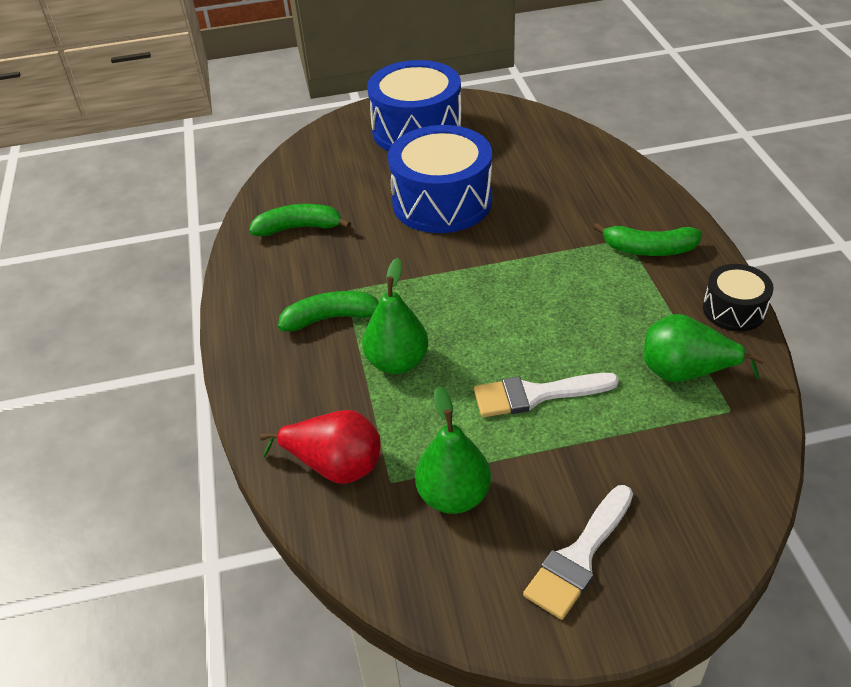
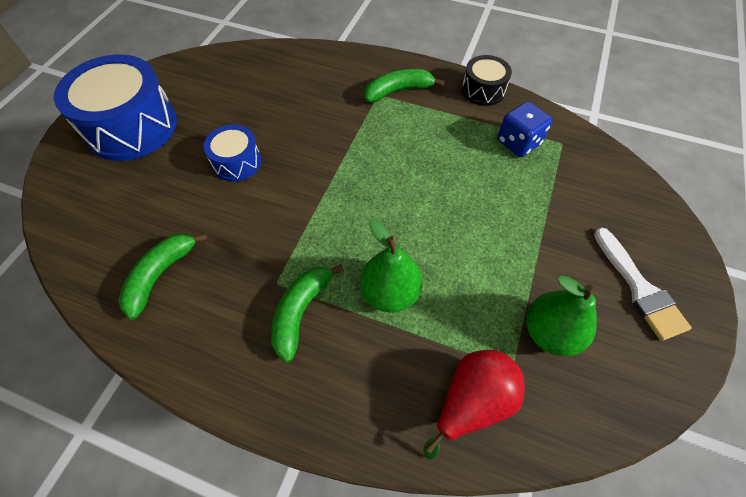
camera: 60 degrees left, 15 degrees up
(442, 202) = (237, 162): blue drum -> blue drum, size x0.52
(536, 395) = (485, 227): white brush -> none
(649, 249) = (398, 91): green banana -> green banana turned 150 degrees counterclockwise
(686, 372) = (518, 142): green pear -> blue dice

